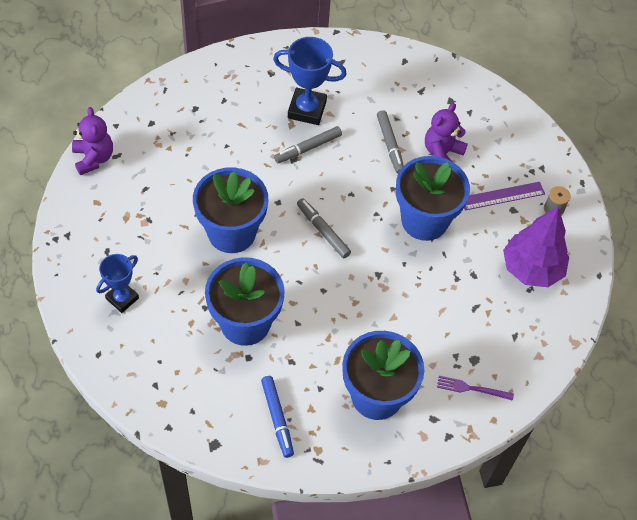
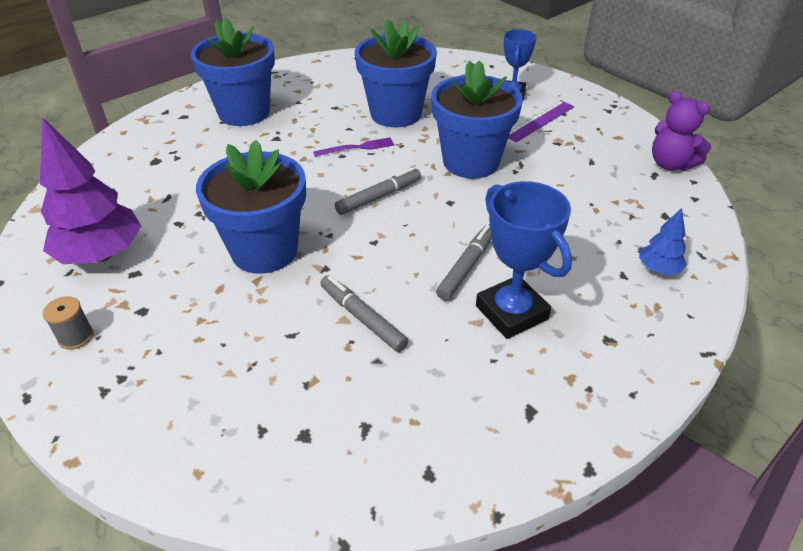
camera: 155 degrees right, 15 degrees down
(200, 93) = (658, 269): none -> blue tree
(277, 418) = (321, 79): blue marker -> none
(307, 109) = (511, 312): blue trophy -> blue trophy turned 75 degrees clockwise
(323, 231) = (379, 197): grey marker -> grey marker turned 60 degrees counterclockwise
(442, 153) = (279, 341): purple teddy bear -> none
(472, 388) = (151, 142): purple fork -> purple fork (357, 148)
(502, 196) = (163, 321): purple ruler -> purple ruler (539, 120)

